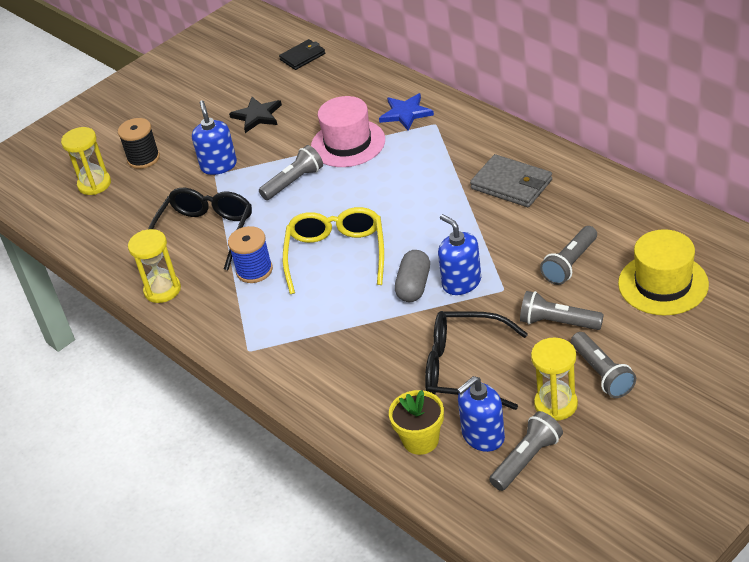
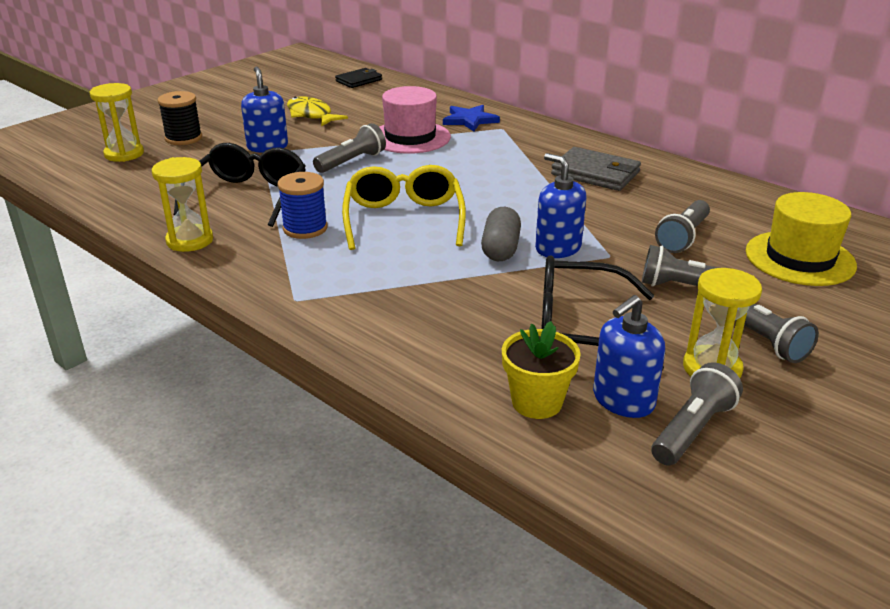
camera: 10 degrees left, 10 degrees down
(257, 116) = (311, 115): black star -> yellow fish

